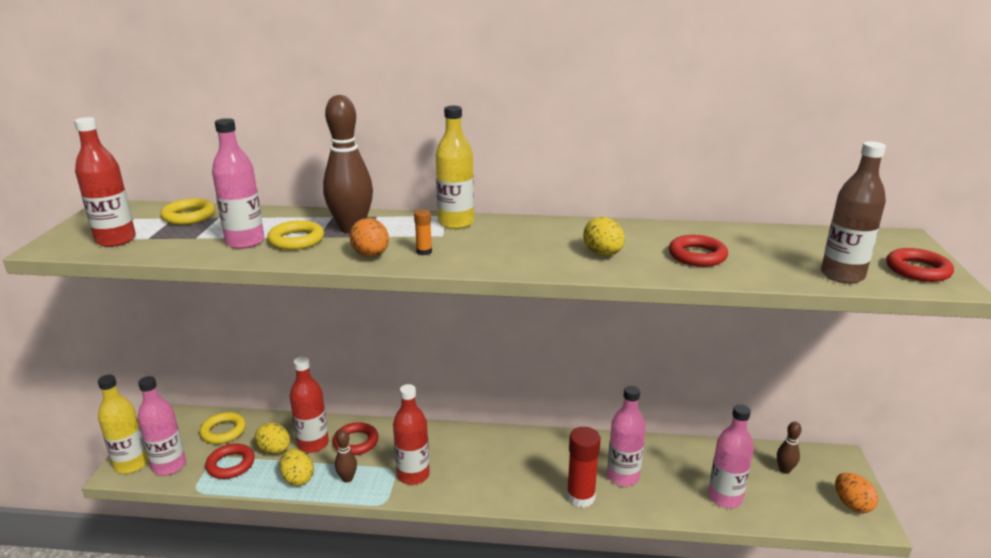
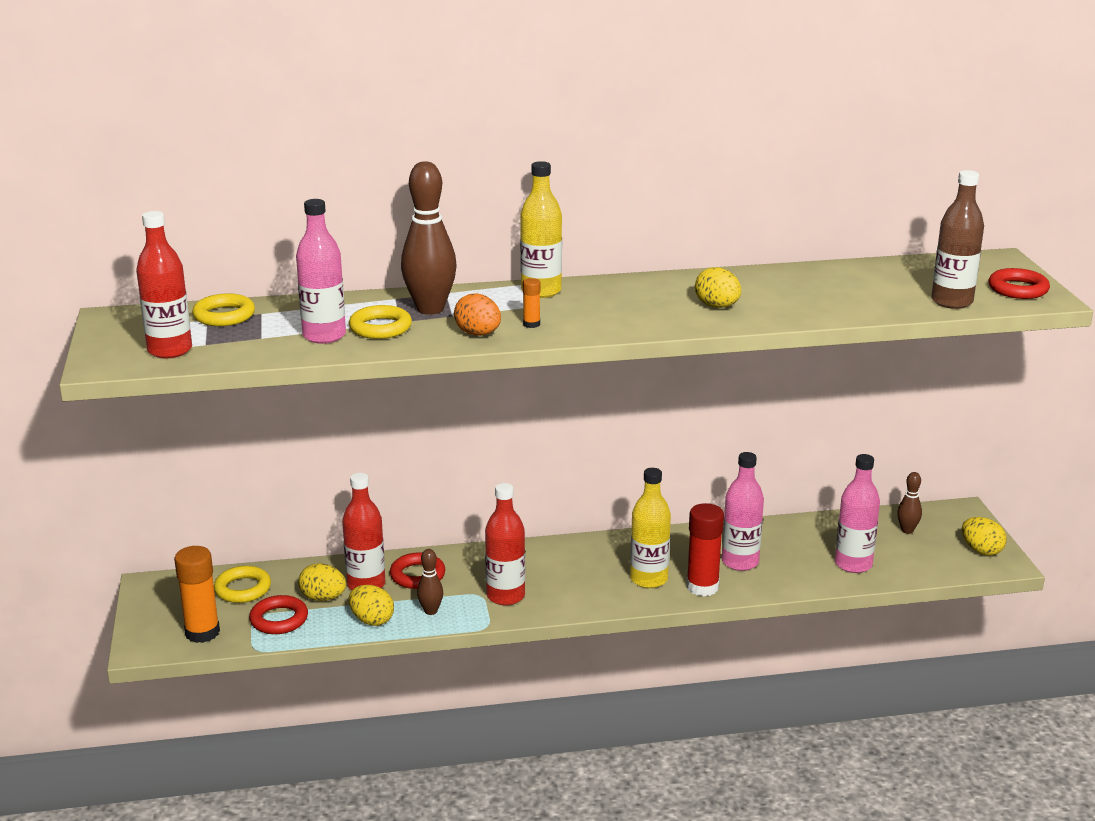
camera: 15 degrees left, 0 degrees up
(131, 464) = (152, 638): yellow bottle -> yellow bottle (648, 579)
(169, 466) = (202, 632): pink bottle -> orange glue stick
(697, 256) = (810, 298): red ring -> none
(852, 504) = (981, 550): orange egg -> yellow egg

